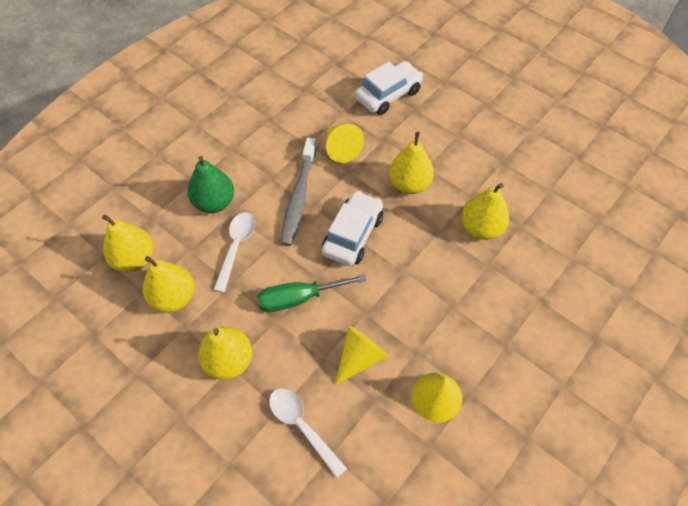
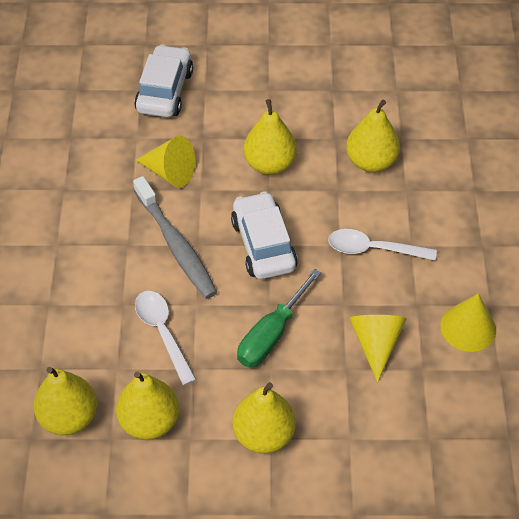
camera: 40 degrees left, 5 degrees down
(214, 202) = (94, 307): green pear -> none
(302, 426) = (384, 436): white spoon -> white spoon (373, 249)

